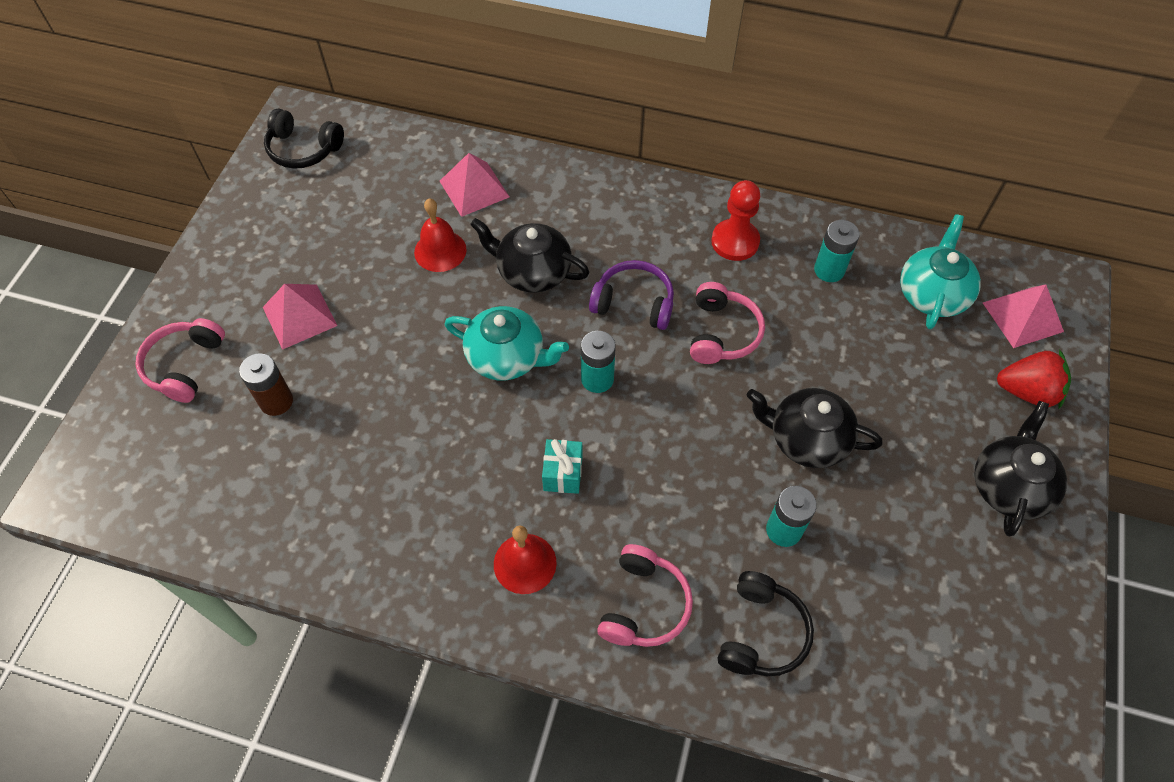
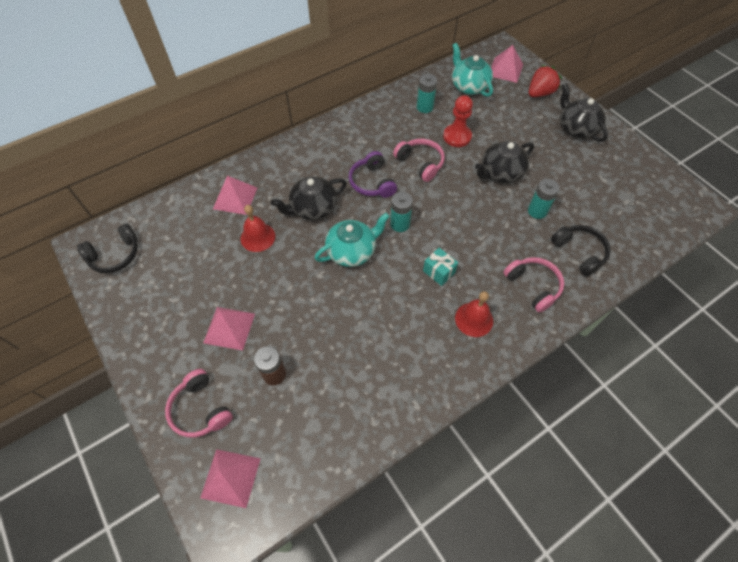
camera: 50 degrees left, 0 degrees up
(128, 451) = (230, 478): none -> pink pyramid
(634, 303) = (372, 182): purple headphones -> purple headphones turned 75 degrees counterclockwise
(735, 241) = (377, 126): red pawn -> red pawn (457, 136)

